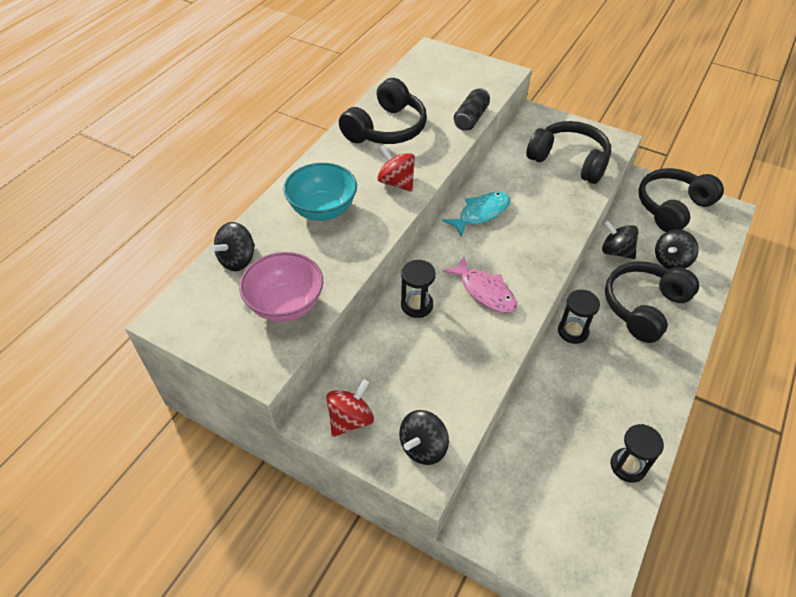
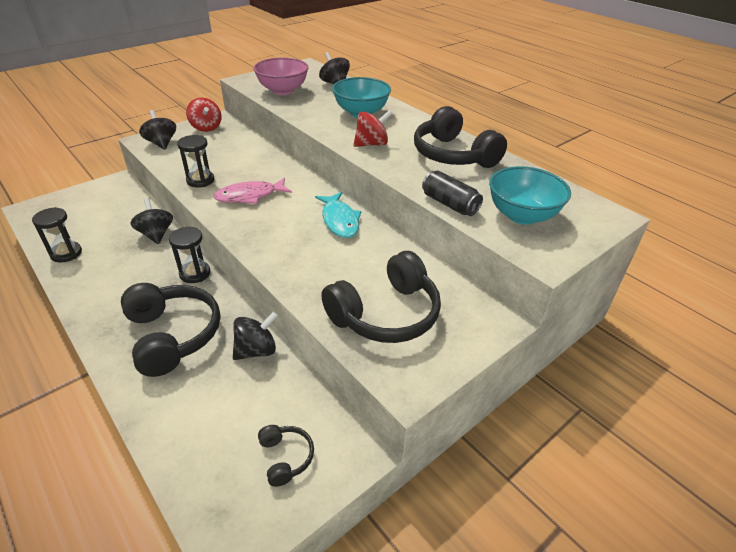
camera: 110 degrees right, 10 degrees down
(417, 305) = (266, 165): black hourglass -> black hourglass (200, 180)
(460, 85) = (522, 215): none -> turquoise bowl
(671, 261) = (205, 396): black spinning top -> black spinning top (156, 234)
(672, 207) = (286, 457): black headphones -> black headphones, size x0.47

